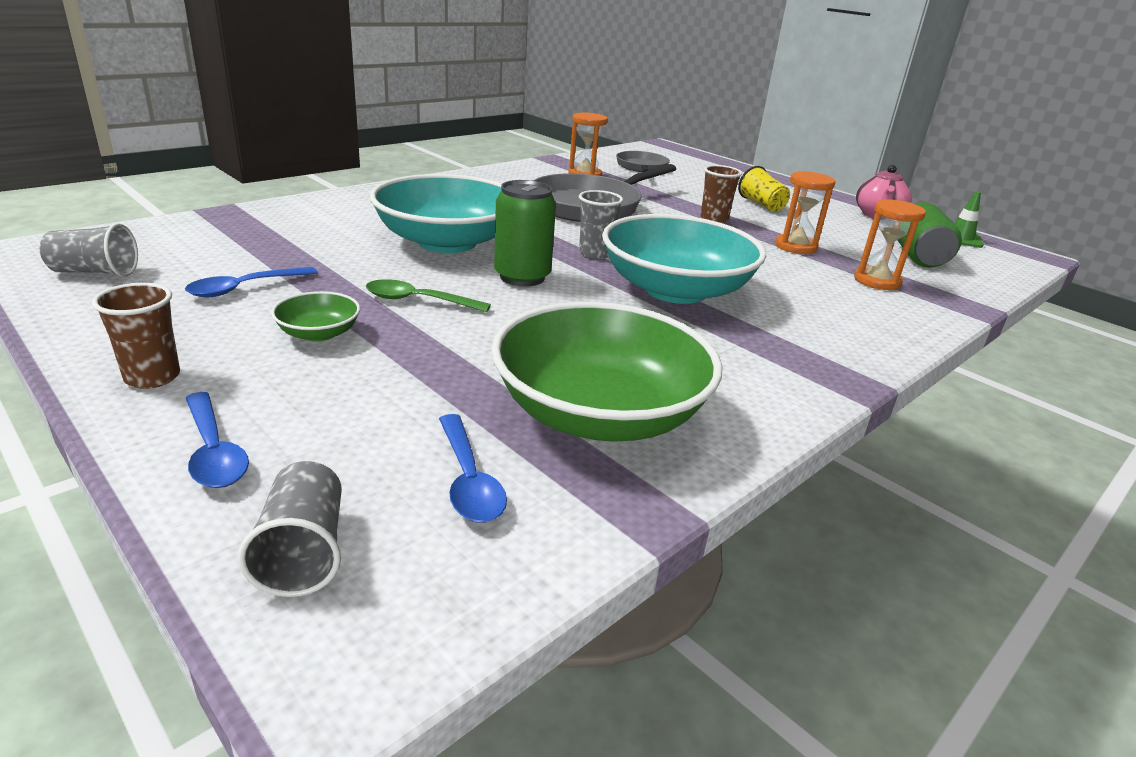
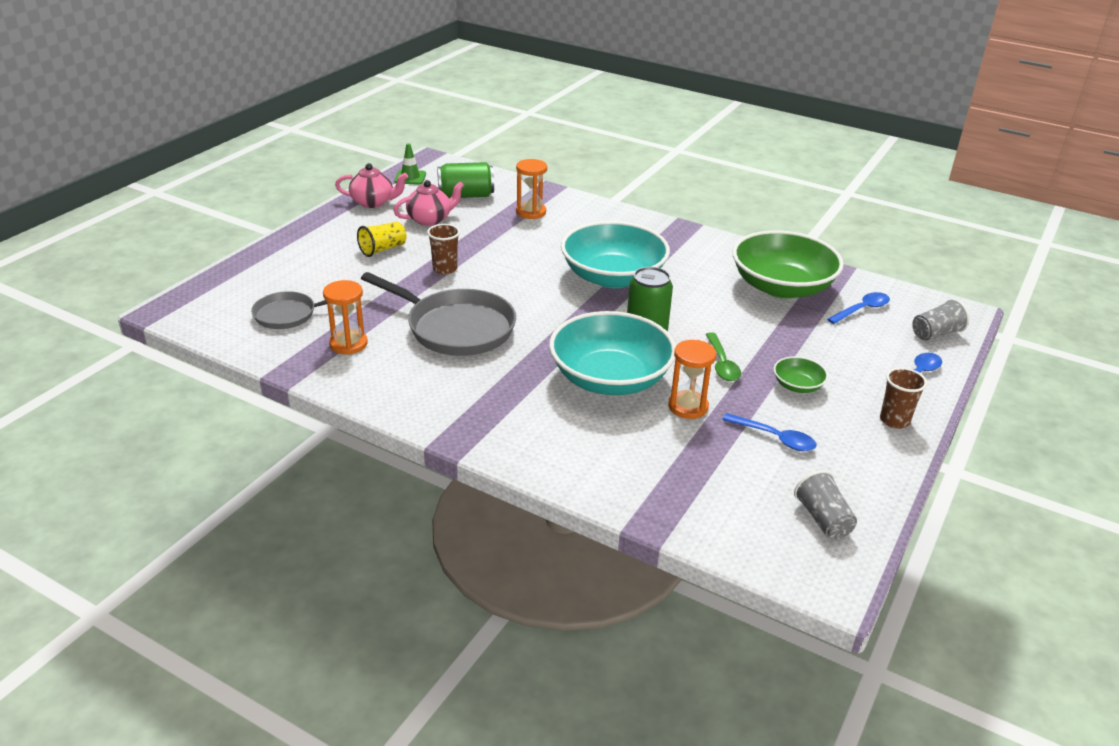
camera: 105 degrees left, 5 degrees up
(595, 253) = (574, 312): grey cup -> none
(795, 247) = (485, 236): orange hourglass -> orange hourglass (688, 406)
(839, 231) = (430, 219): none -> pink teapot

